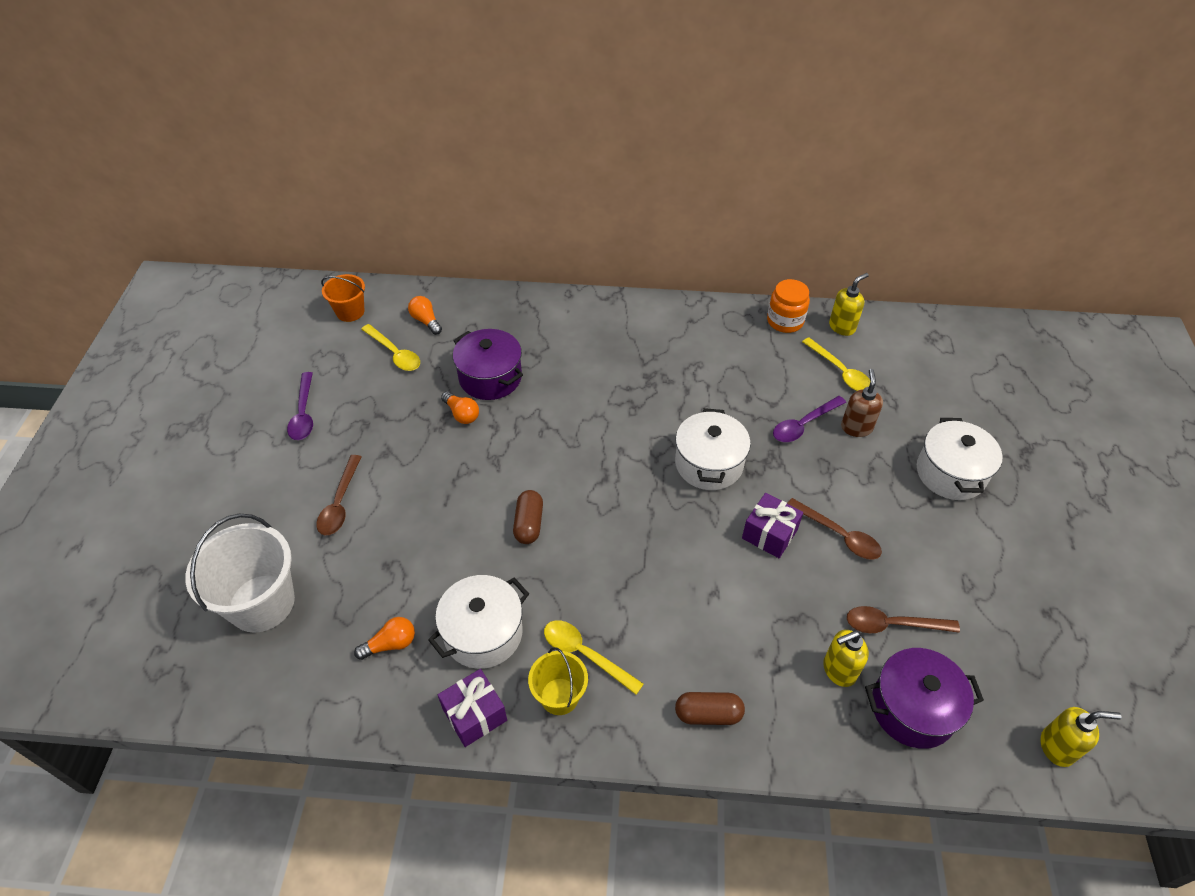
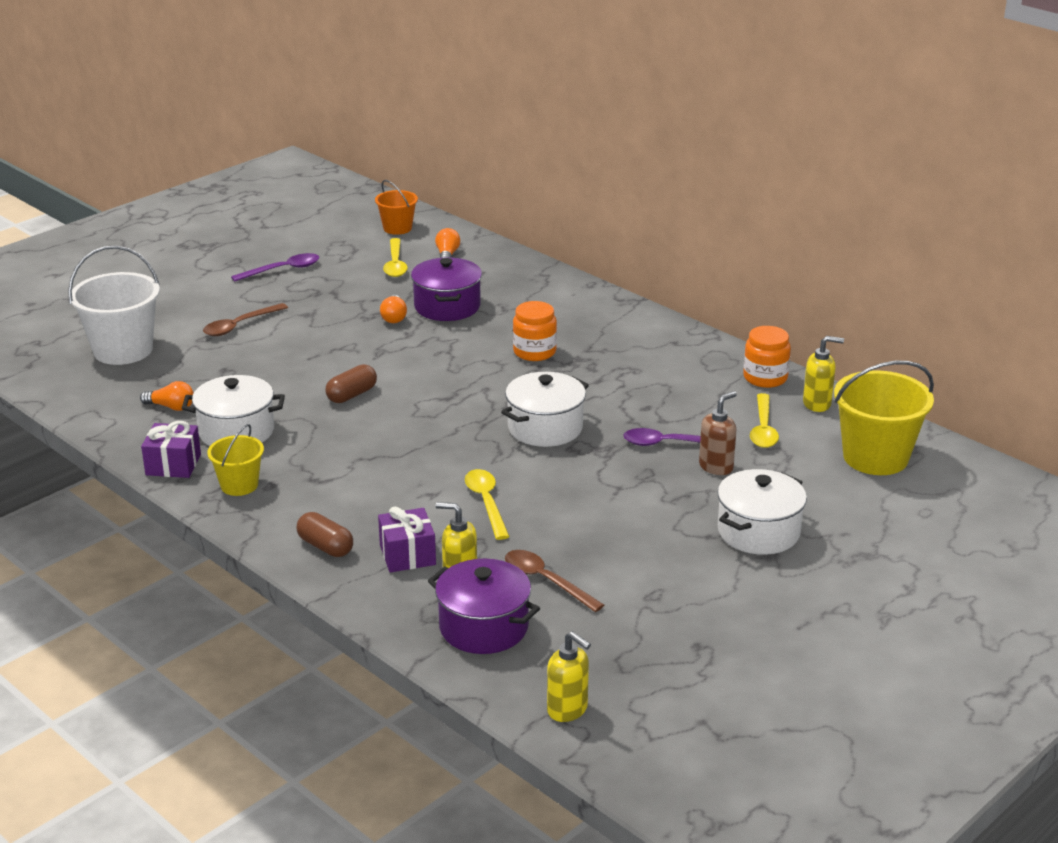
camera: 40 degrees right, 20 degrees down
(303, 413) = (283, 270): purple spoon -> purple spoon turned 150 degrees counterclockwise
(585, 654) = (288, 475): yellow spoon -> yellow spoon (486, 503)
(610, 388) = (534, 352): none -> orange jar
(769, 534) = (529, 487): purple gift -> purple gift (407, 555)
(839, 535) = (587, 515): brown spoon -> none
(928, 356) = (875, 457): none -> yellow bucket

